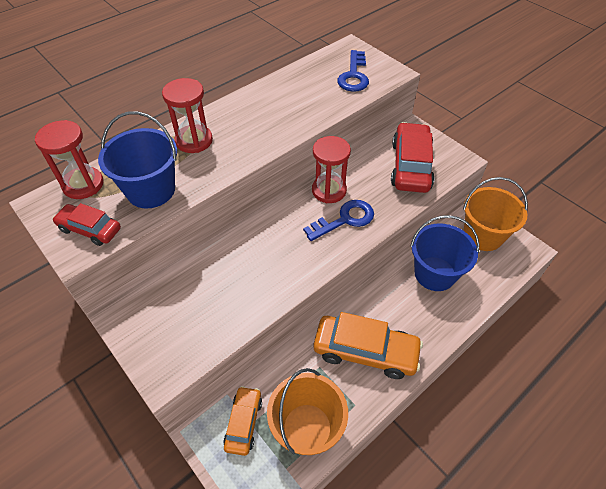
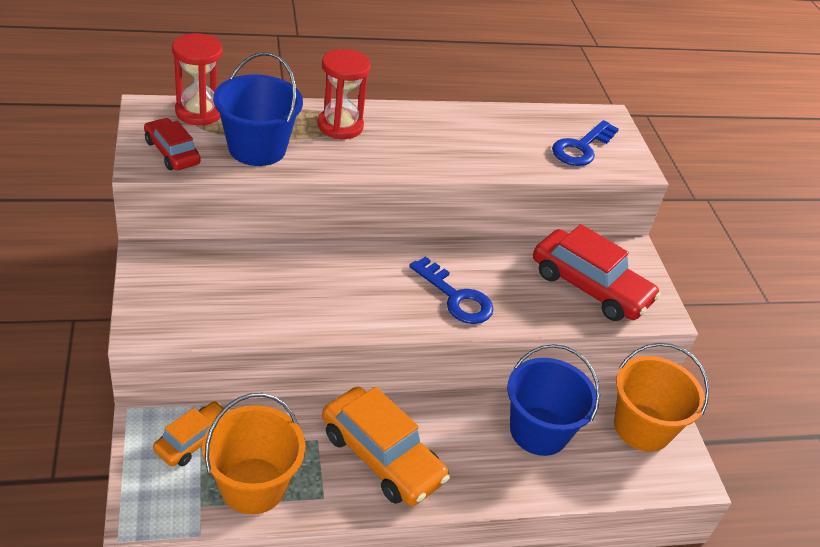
camera: 25 degrees right, 10 degrees down
(329, 190) = (465, 260): red hourglass -> none
(345, 219) = (456, 297): blue key -> blue key turned 45 degrees clockwise
(411, 166) = (590, 287): red car -> red car turned 90 degrees clockwise

